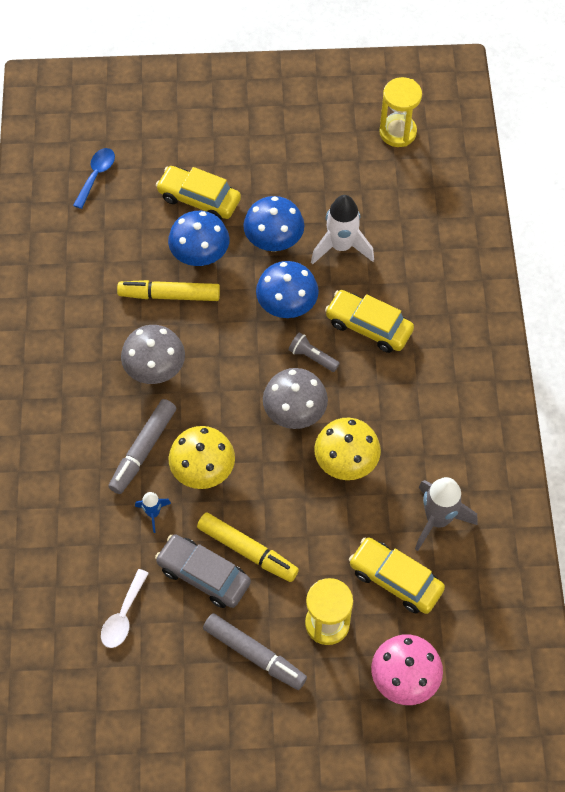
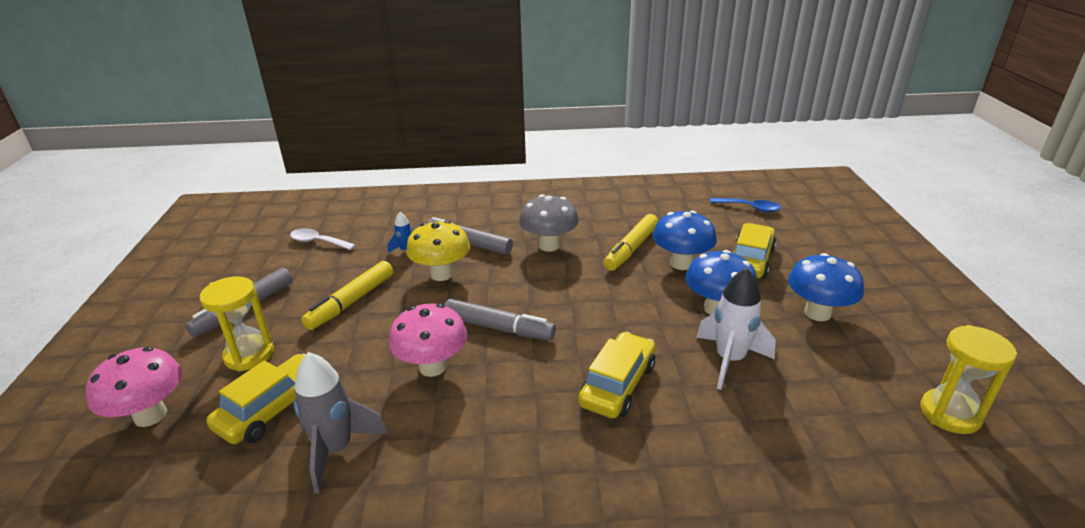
camera: 90 degrees right, 30 degrees down
(169, 295) = (631, 249): yellow marker -> yellow marker turned 150 degrees counterclockwise
(203, 575) = (337, 278): grey car -> none
(287, 307) = (633, 320): blue mushroom -> blue mushroom (817, 313)
(294, 413) = (499, 328): grey mushroom -> grey marker
(312, 357) = (570, 339): grey flashlight -> none
(346, 463) = (432, 367): yellow mushroom -> pink mushroom

